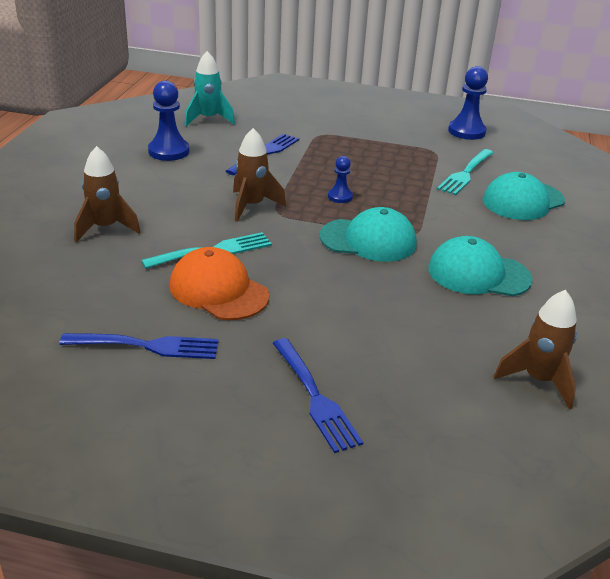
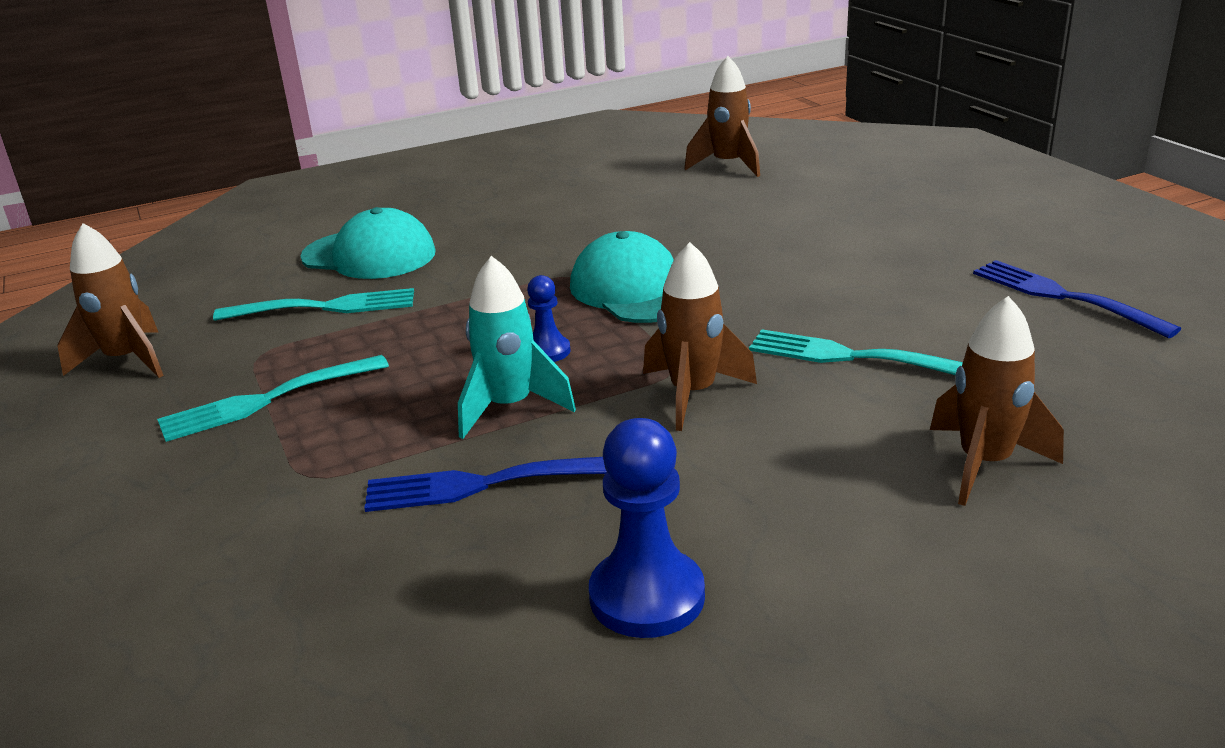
camera: 125 degrees left, 5 degrees down
(208, 119) = (395, 664): turquoise rocket -> turquoise rocket (510, 407)
(218, 290) = (909, 313): orange cap -> none
(315, 397) = (932, 213): blue fork -> none
(388, 142) = (266, 400): none -> turquoise fork
(466, 131) = (127, 360): blue pawn -> brown rocket
(478, 274) = (601, 224): turquoise cap -> none

